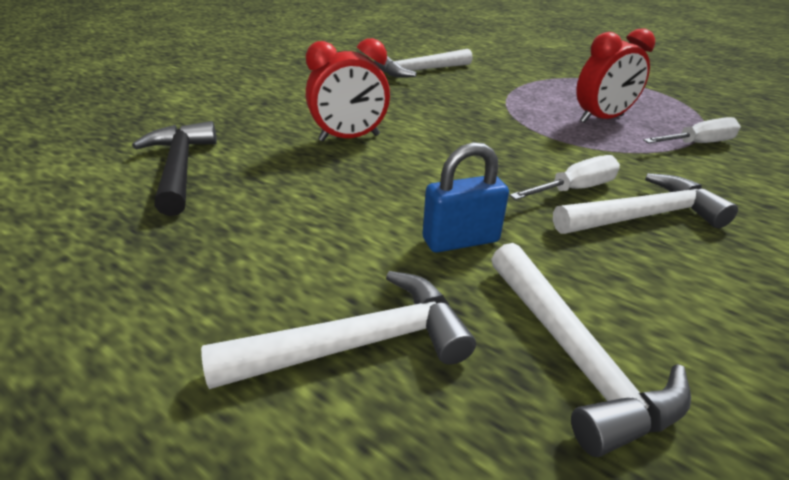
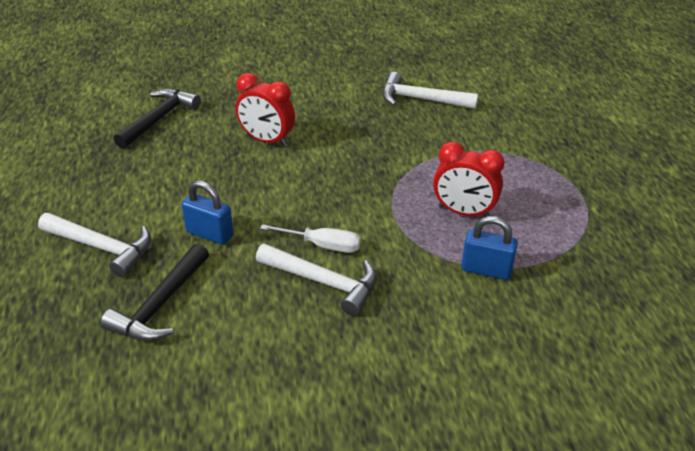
camera: 45 degrees right, 5 degrees up
(574, 356) = (160, 305): white hammer -> black hammer
(697, 144) = (486, 270): white screwdriver -> blue padlock

